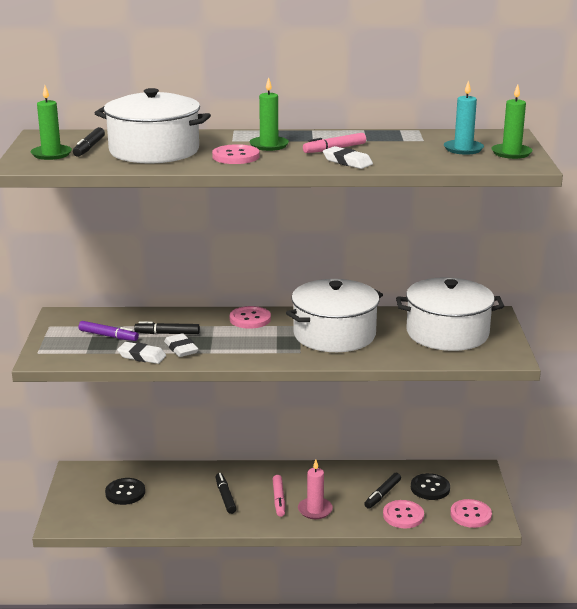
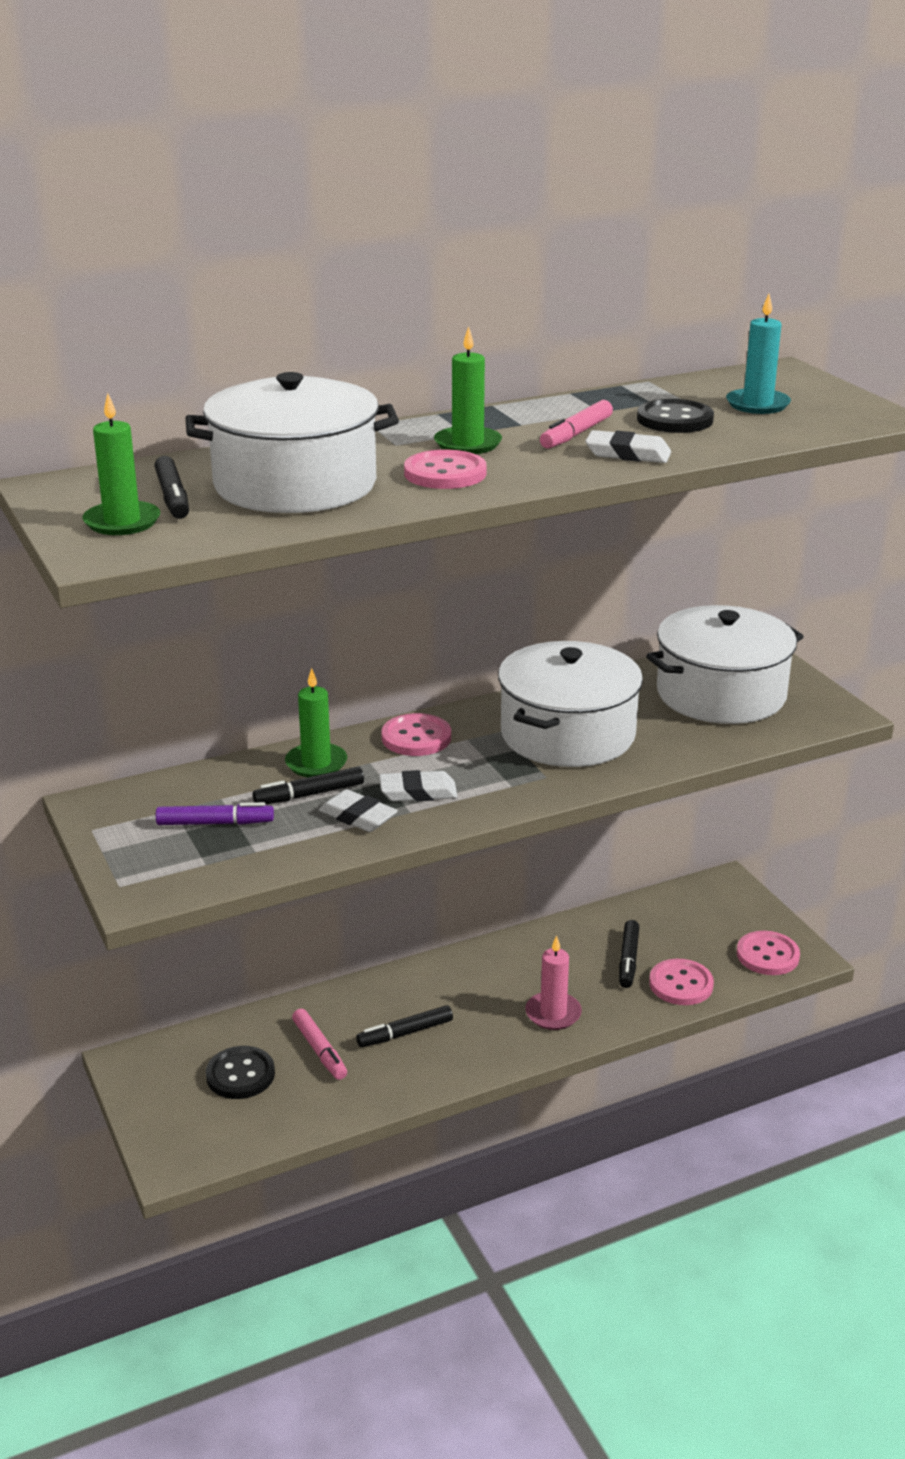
camera: 25 degrees left, 5 degrees up
(142, 356) = (307, 846): white eraser -> white eraser (418, 792)
(225, 497) = (405, 1033): black marker -> black marker turned 75 degrees counterclockwise
(278, 499) = (488, 1013): pink marker -> pink marker (319, 1050)
(430, 488) = (684, 930): black button -> black button (675, 419)
(511, 153) = (830, 401): green candle -> green candle (316, 763)

